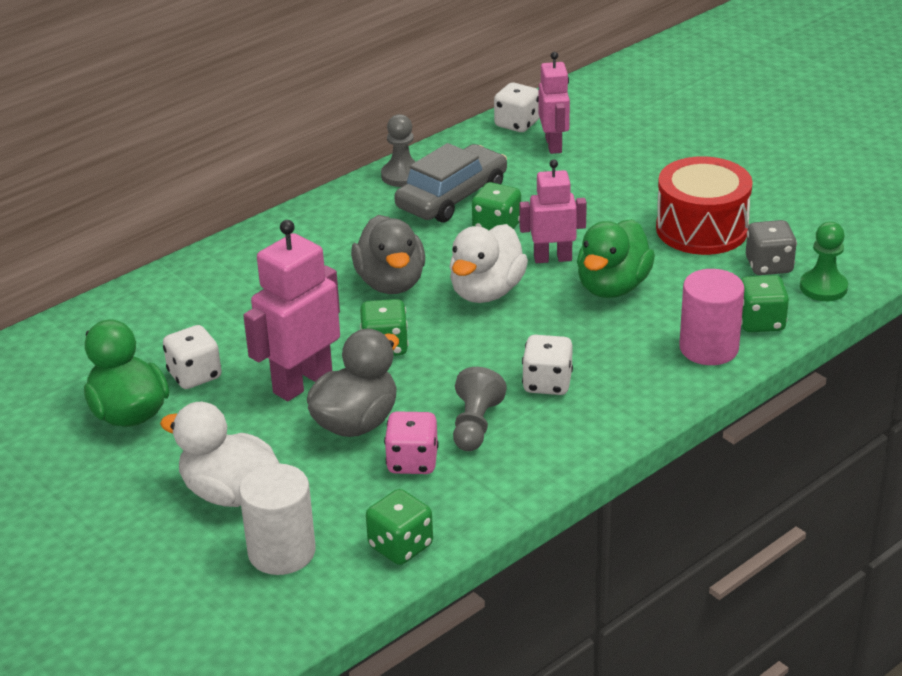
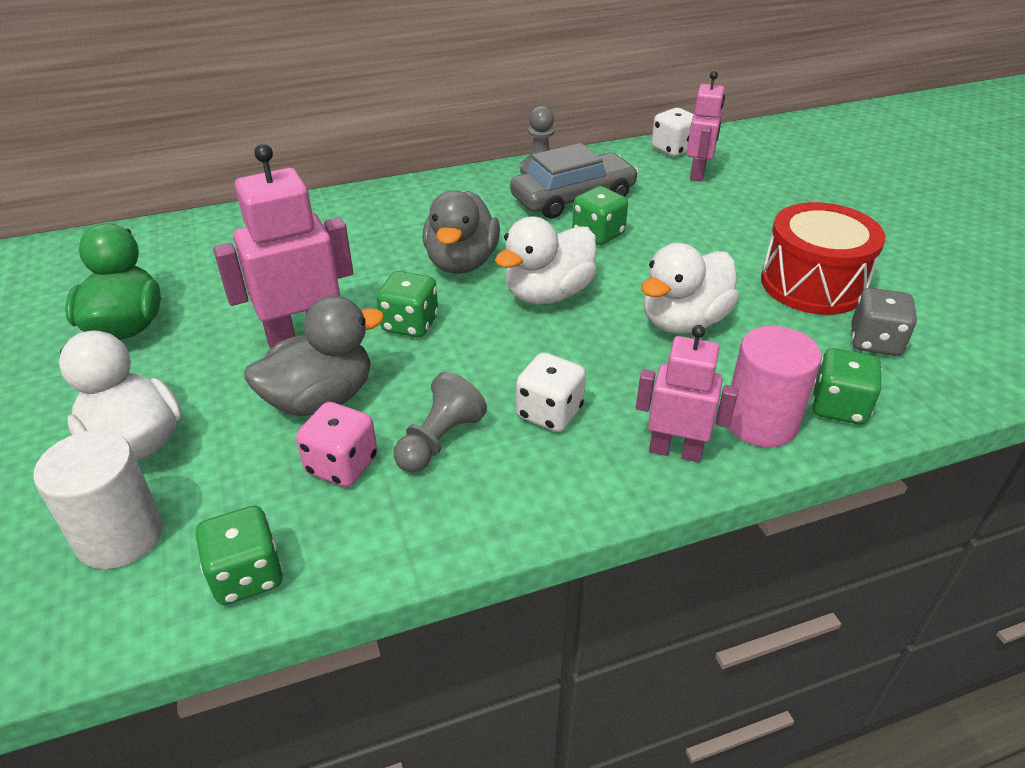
camera: 20 degrees right, 5 degrees up
(195, 375) = (215, 305): white dice -> none
(552, 258) = (636, 277): pink robot -> pink robot (675, 451)
(612, 287) = (683, 322): green duck -> white duck
(823, 287) = (934, 385): green pawn -> none

